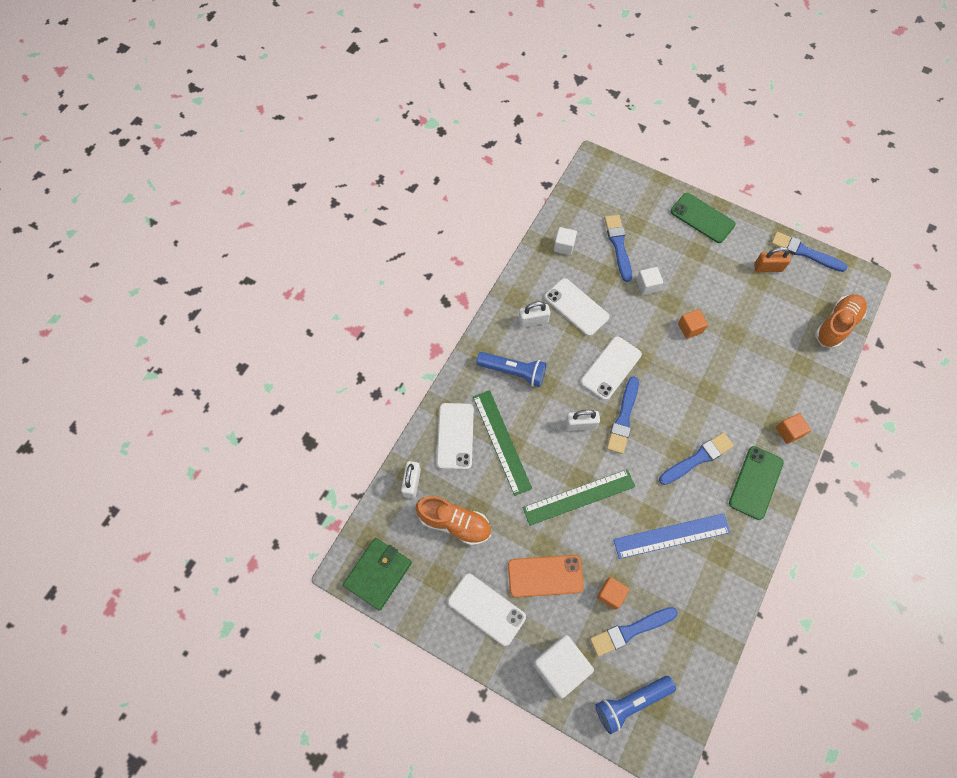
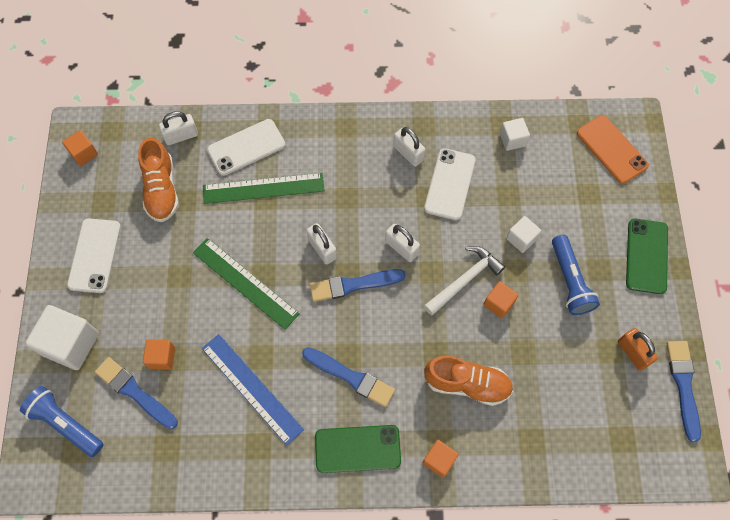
camera: 60 degrees right, 0 degrees up
(378, 574) = (84, 153): green wallet -> orange cube
(502, 441) = (263, 188): green ruler -> green ruler turned 45 degrees clockwise
(513, 372) = (342, 163): blue flashlight -> blue flashlight (569, 281)
(545, 576) = (151, 290): orange phone -> orange phone (611, 149)
(611, 368) = (401, 248): white phone -> white padlock
(618, 245) = (550, 189): blue brush -> none
(660, 340) = (465, 280): none -> white hammer
(836, 325) = (609, 461): orange shoe -> orange shoe (467, 384)

